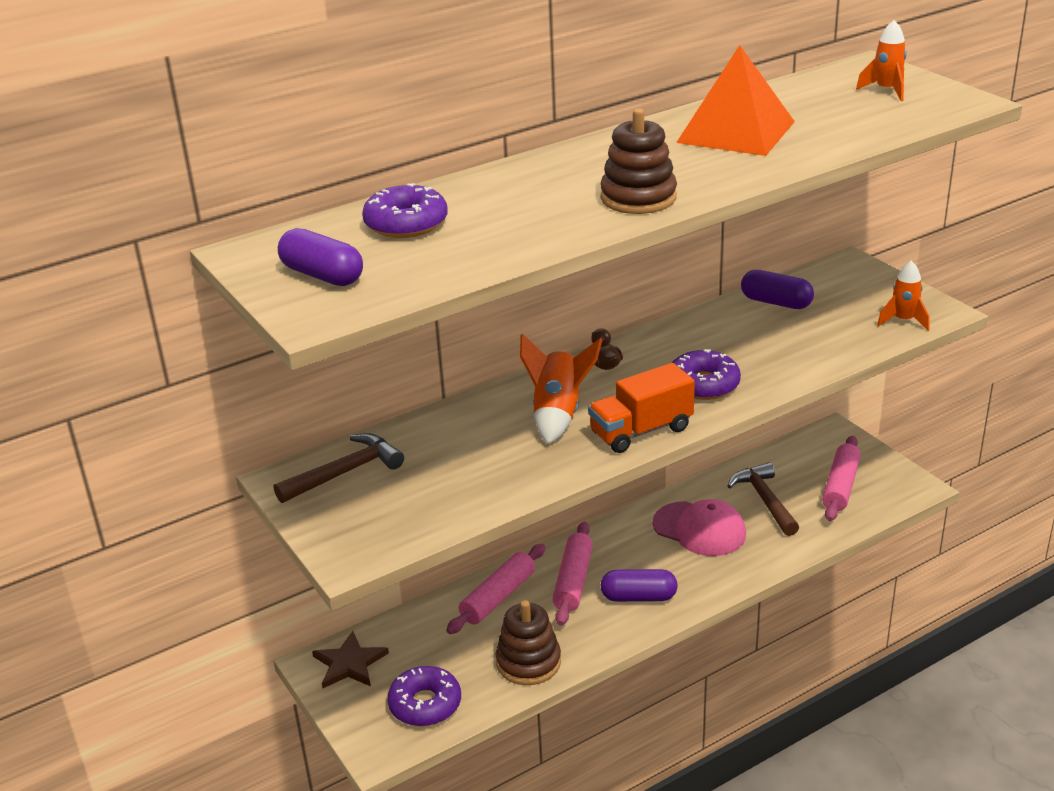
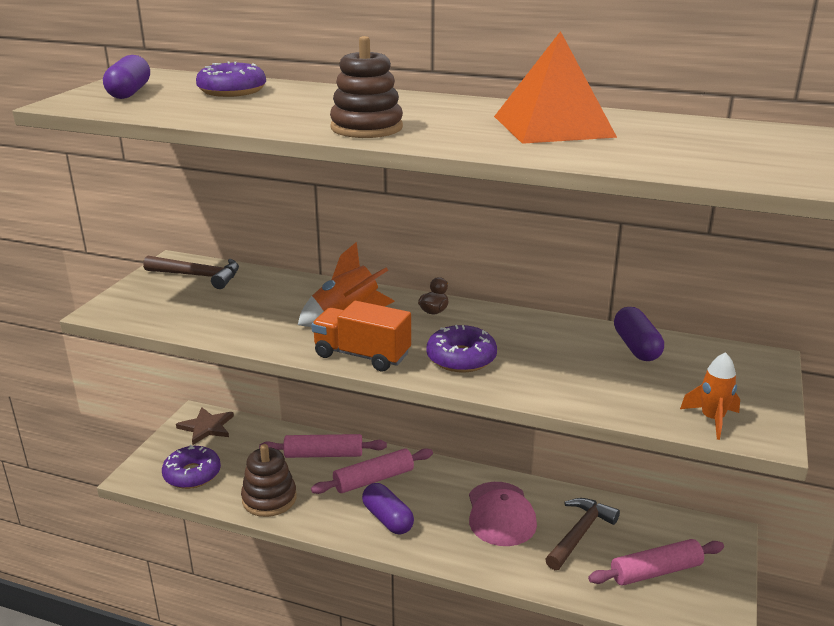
camera: 50 degrees right, 5 degrees down
(886, 90) = (766, 150): orange rocket -> none

